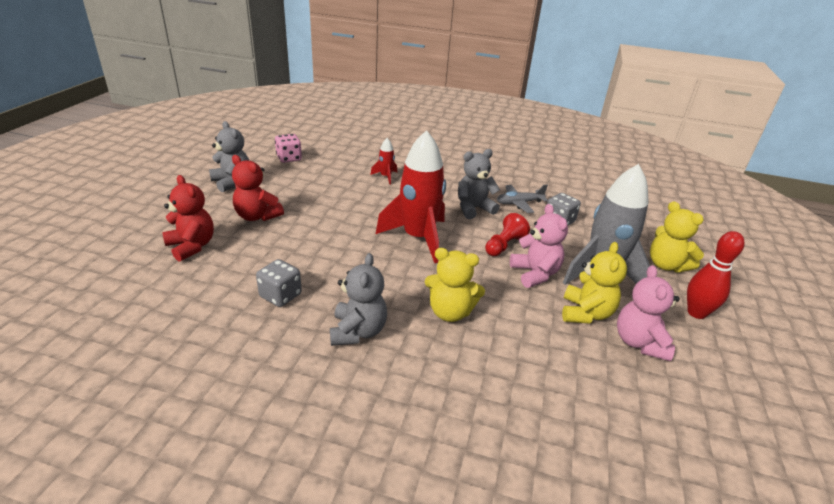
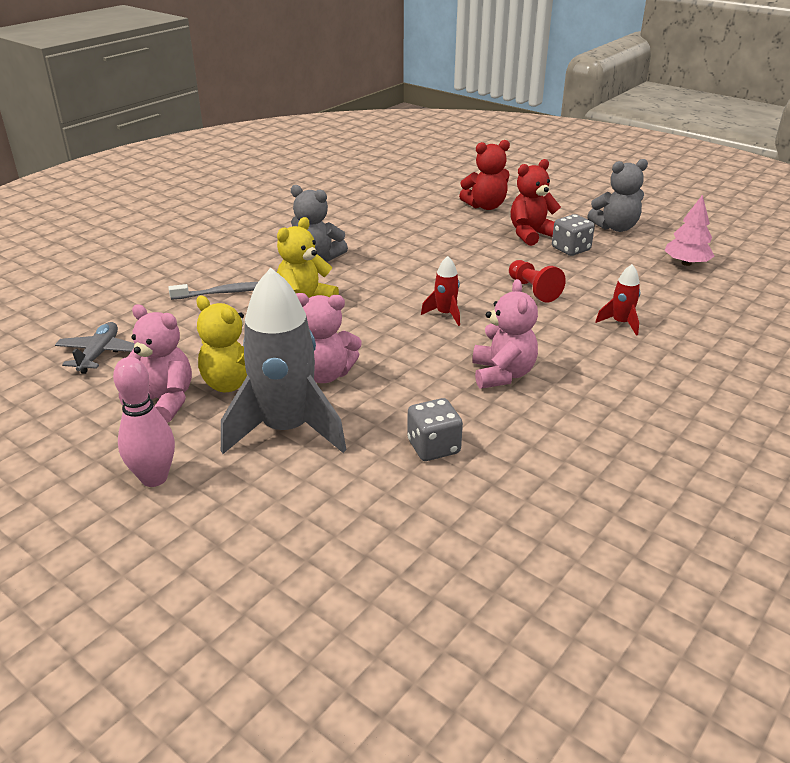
camera: 115 degrees right, 0 degrees up
(280, 295) = (388, 234): grey dice -> grey dice (571, 249)
(289, 158) = (686, 263): pink dice -> pink tree
(418, 238) = (445, 314): red rocket -> red rocket, size x0.44
(468, 376) = (224, 293): none -> grey toothbrush
(473, 208) = (502, 374): grey teddy bear -> pink teddy bear
(504, 245) = (396, 371): red pawn -> red pawn (533, 290)
(519, 203) = (505, 424): grey plane -> grey plane (99, 354)
(666, 265) = (256, 510): yellow teddy bear -> none
(696, 313) = (154, 478): red bowling pin -> pink bowling pin

